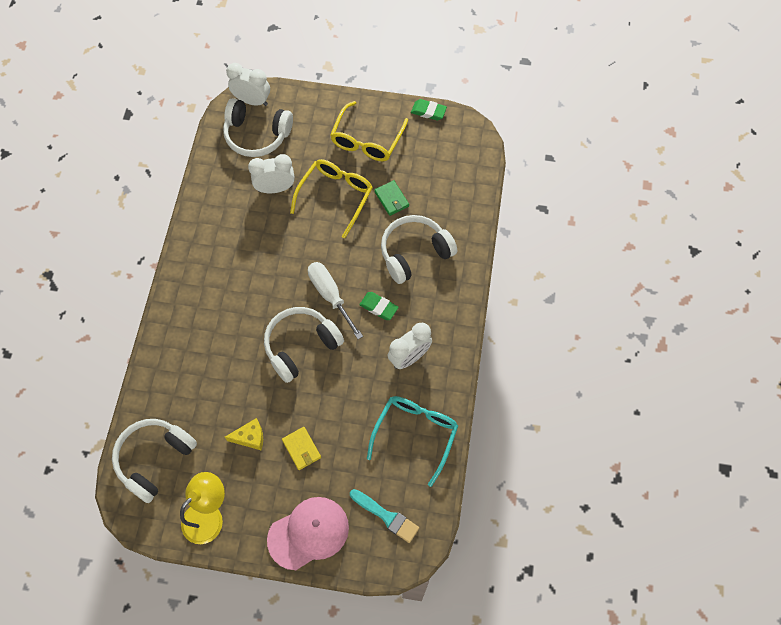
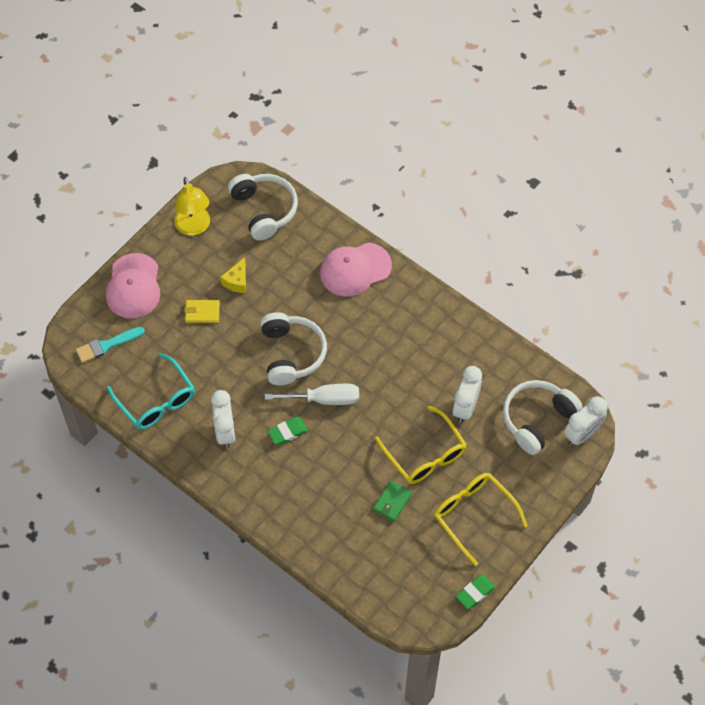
camera: 120 degrees right, 5 degrees down
(182, 340) = (355, 269): none -> pink cap
(391, 199) = (392, 502): green wallet -> green wallet turned 60 degrees counterclockwise
(414, 253) = (322, 491): white headphones -> none

